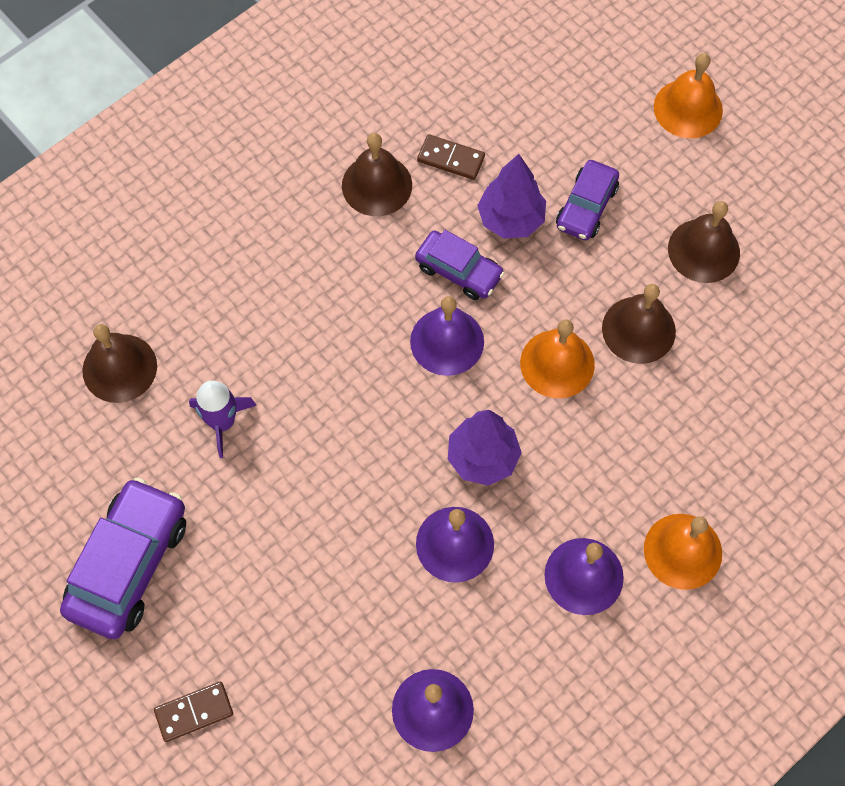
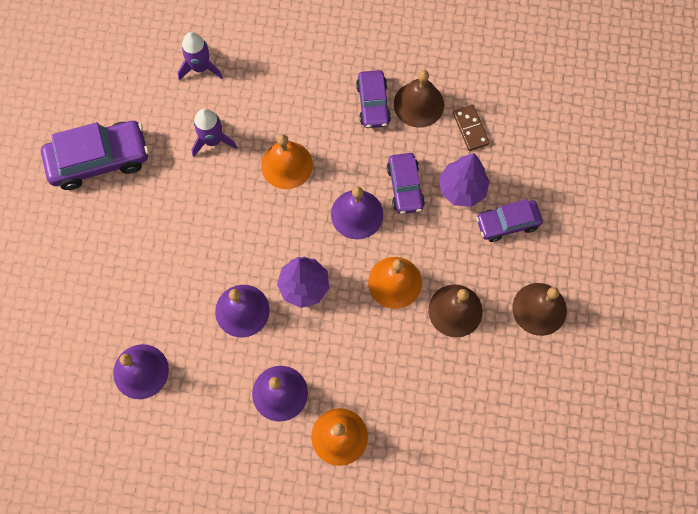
camera: 50 degrees right, 5 degrees up
(119, 368) = (200, 67): brown bell -> purple rocket
(194, 712) = (47, 254): brown domino -> none
(334, 228) = (373, 103): none -> purple car
(688, 108) = (626, 230): orange bell -> orange bell (286, 165)

